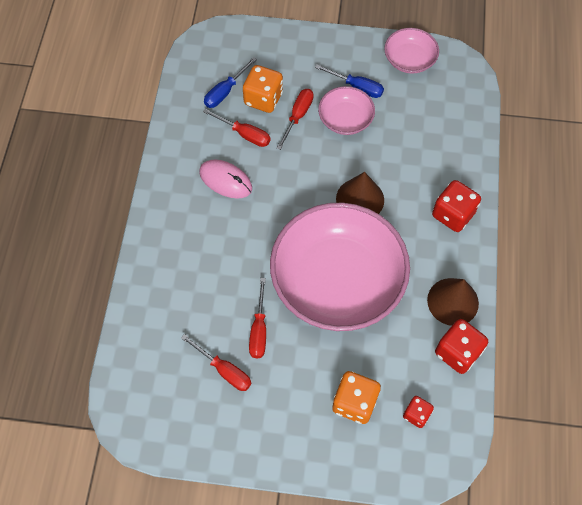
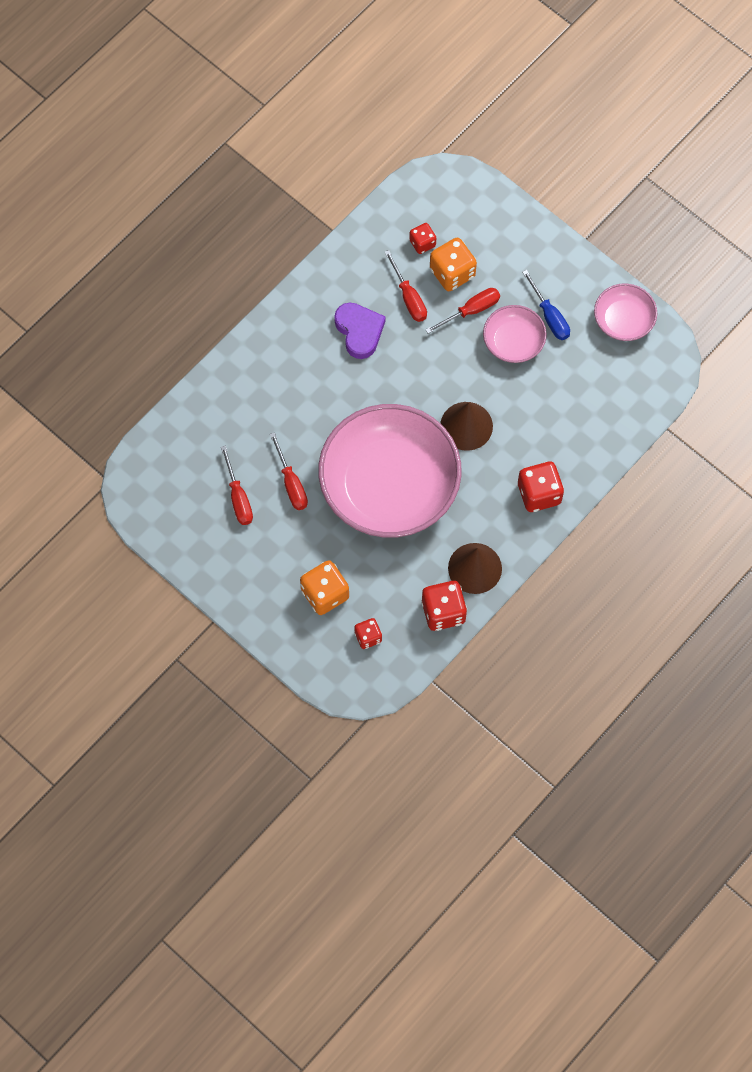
camera: 35 degrees right, 5 degrees up
(225, 91) = (422, 243): blue screwdriver -> red dice
(225, 180) = (359, 331): pink mouse -> purple heart
(259, 330) = (291, 483): red screwdriver -> red screwdriver turned 60 degrees counterclockwise

